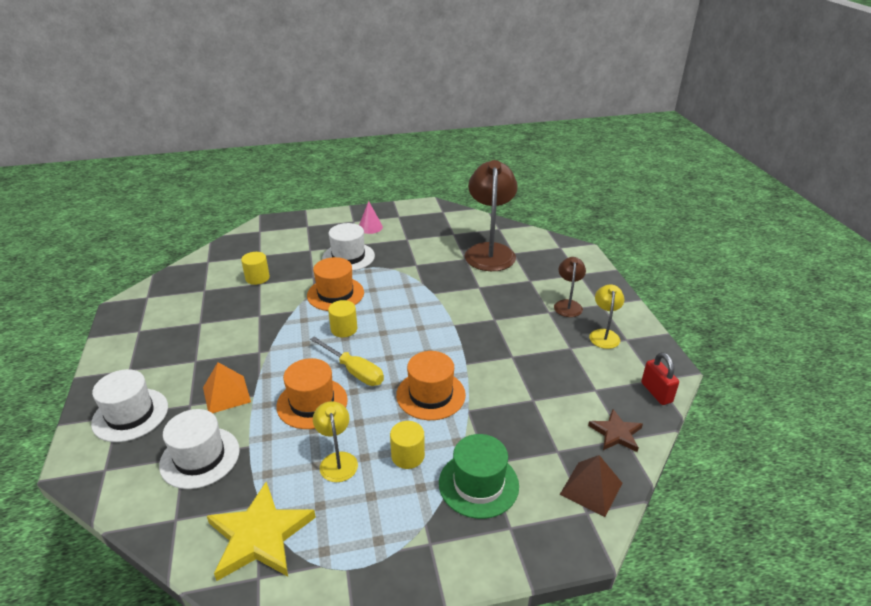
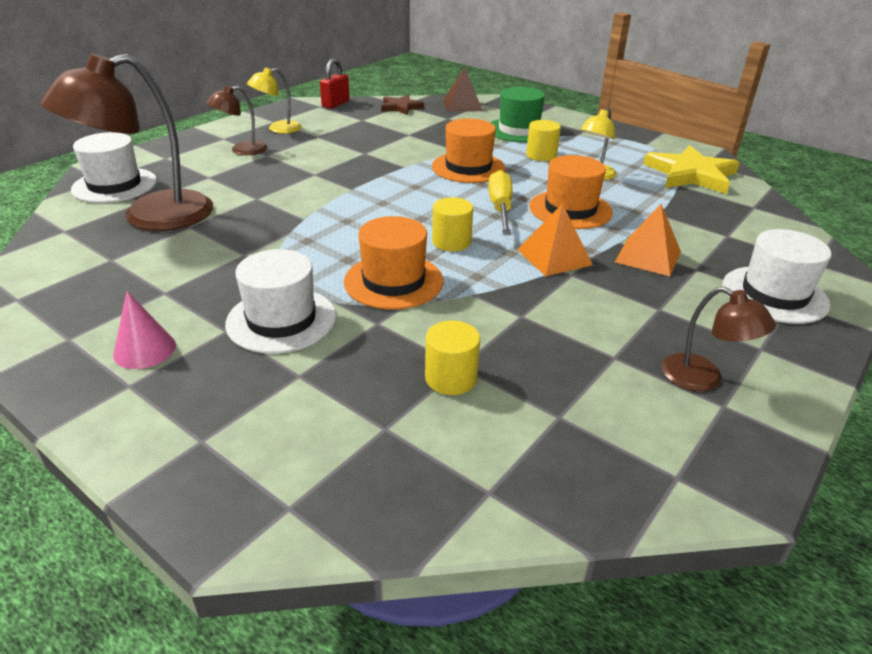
camera: 130 degrees left, 0 degrees up
(153, 336) = (703, 379): none -> brown lamp
(200, 457) = (711, 227): white hat -> white hat (115, 185)
(280, 356) = (554, 257): none -> orange pyramid

